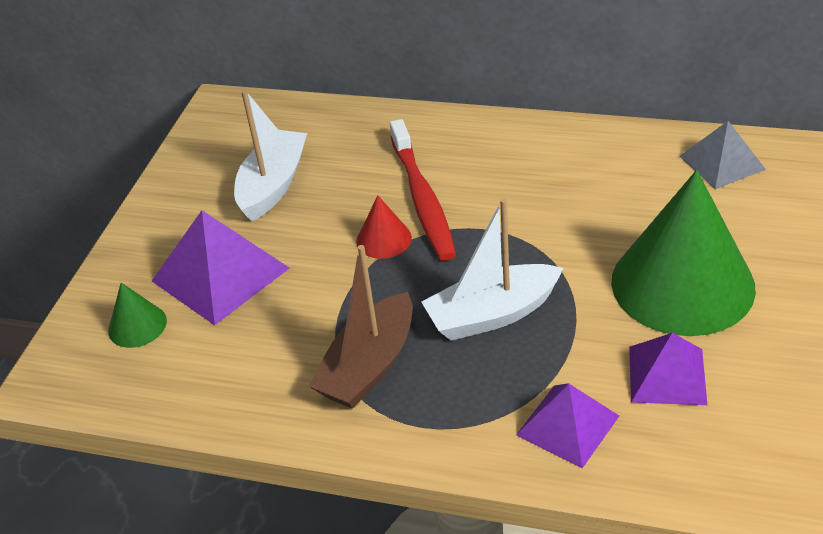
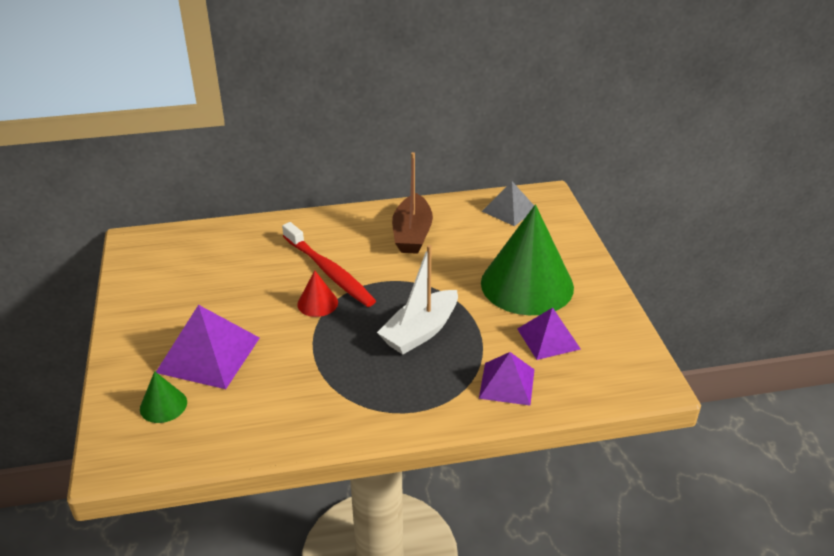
camera: 30 degrees left, 5 degrees down
(273, 185) = (212, 286): white boat -> none
(369, 366) = (357, 385): brown boat -> brown boat (412, 234)

